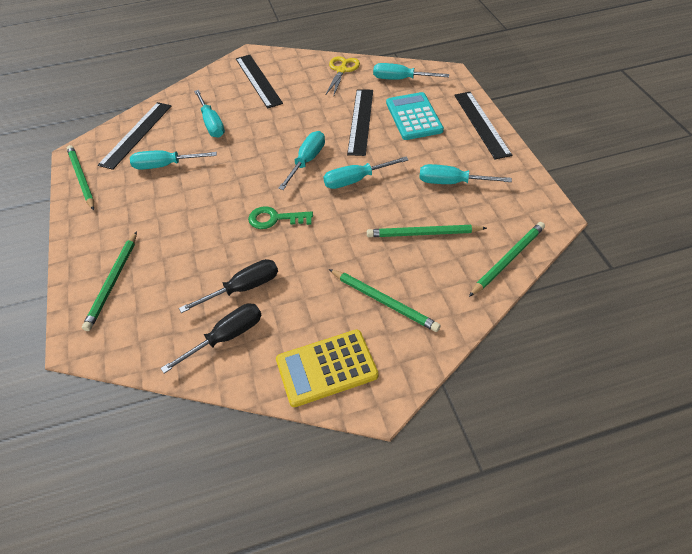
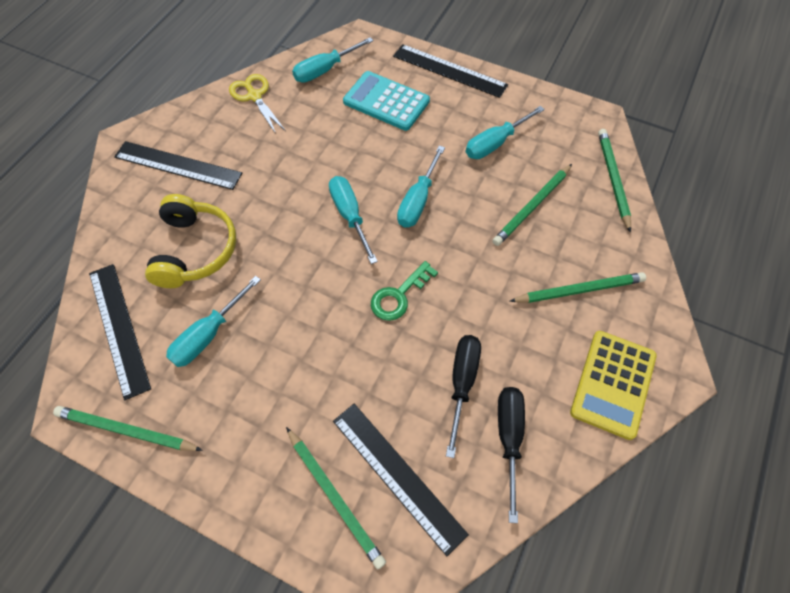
camera: 50 degrees left, 10 degrees up
(212, 124) = (195, 250): turquoise screwdriver -> yellow headphones
(361, 121) = (345, 138): black ruler -> black ruler (397, 475)

